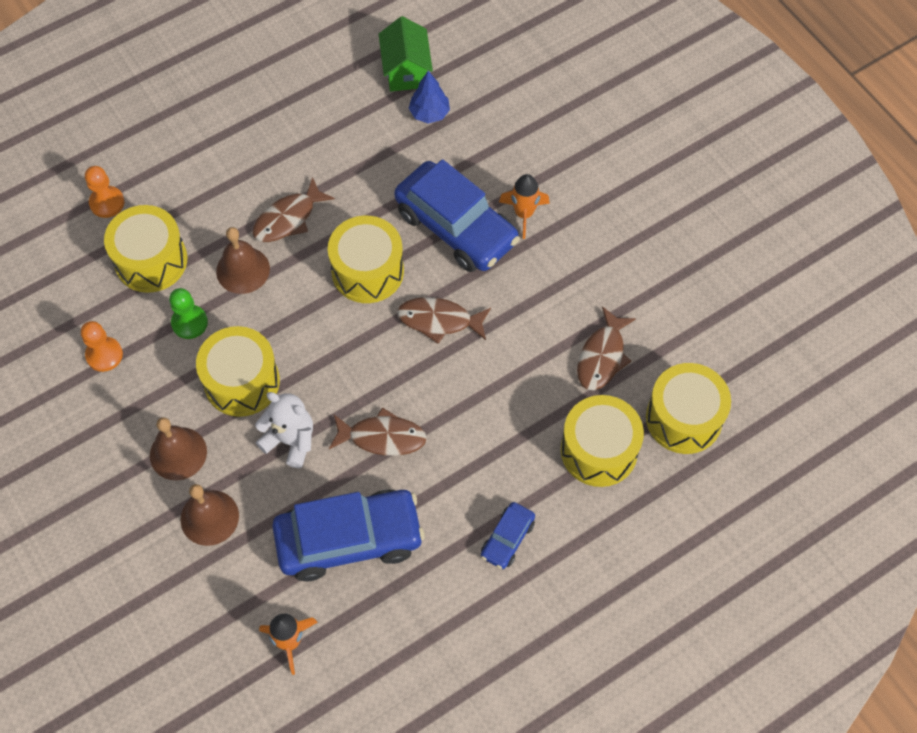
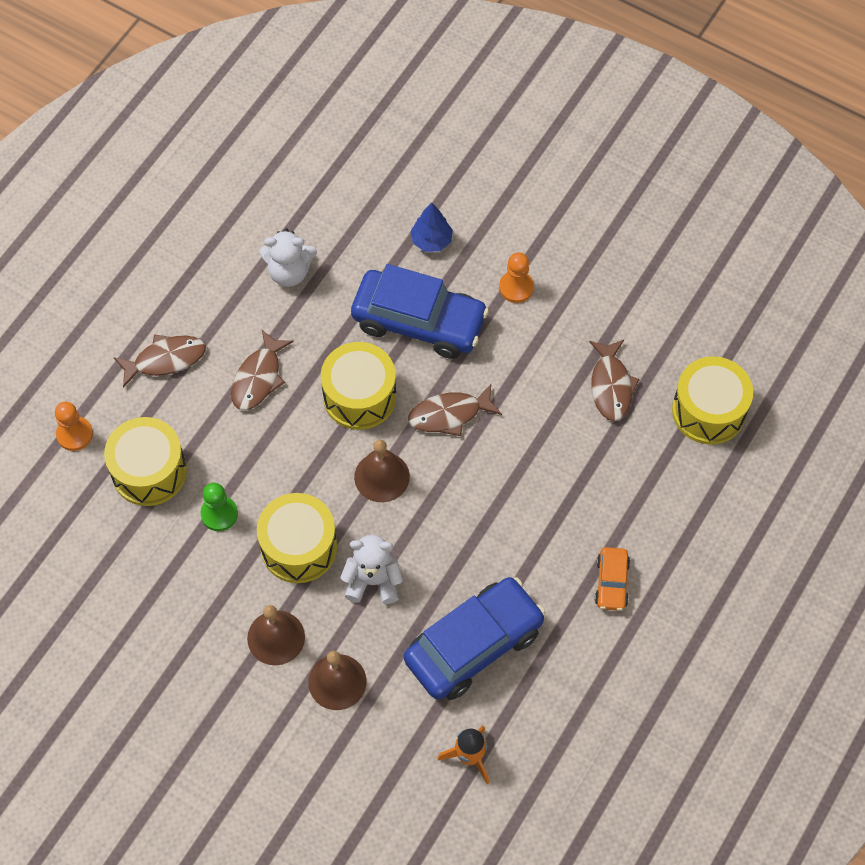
camera: 25 degrees left, 0 degrees up
(104, 355) = (155, 578): orange pawn -> orange pawn (516, 287)
(243, 270) = (242, 444): brown bell -> brown bell (382, 476)
(365, 138) = (289, 272): none -> white teddy bear
(382, 437) = (454, 542): brown fish -> brown fish (165, 360)
(406, 71) = (293, 192): green house -> none
(429, 113) = (337, 224): blue tree -> blue tree (431, 240)
(507, 539) = (611, 583): blue car -> orange car
(524, 214) = (474, 284): orange rocket -> none
(599, 450) = (650, 470): yellow drum -> none

